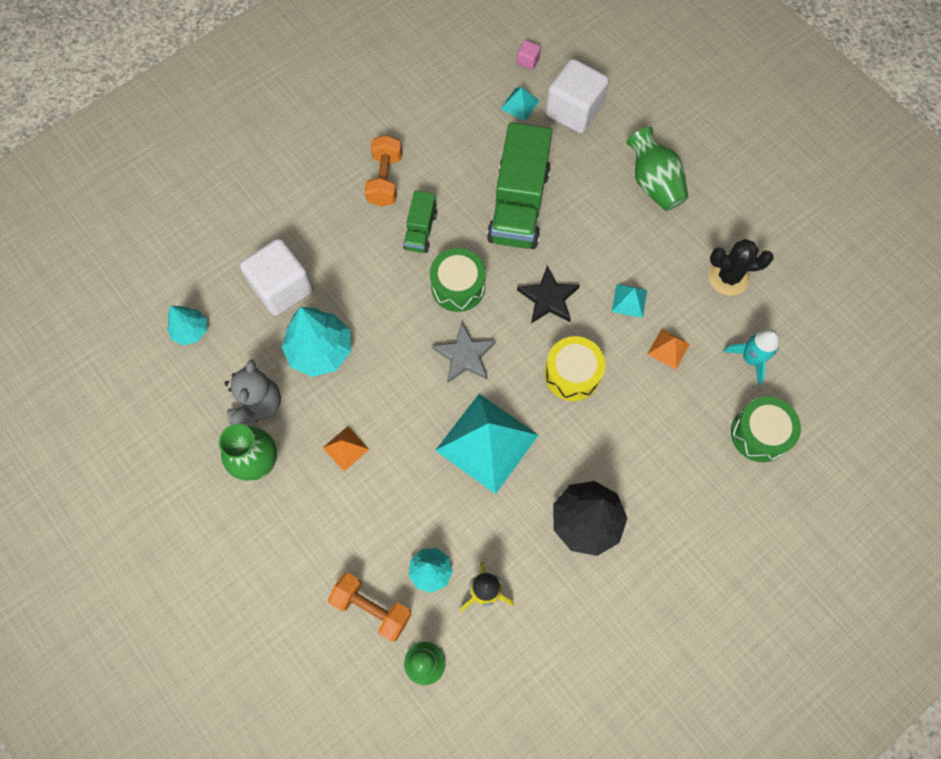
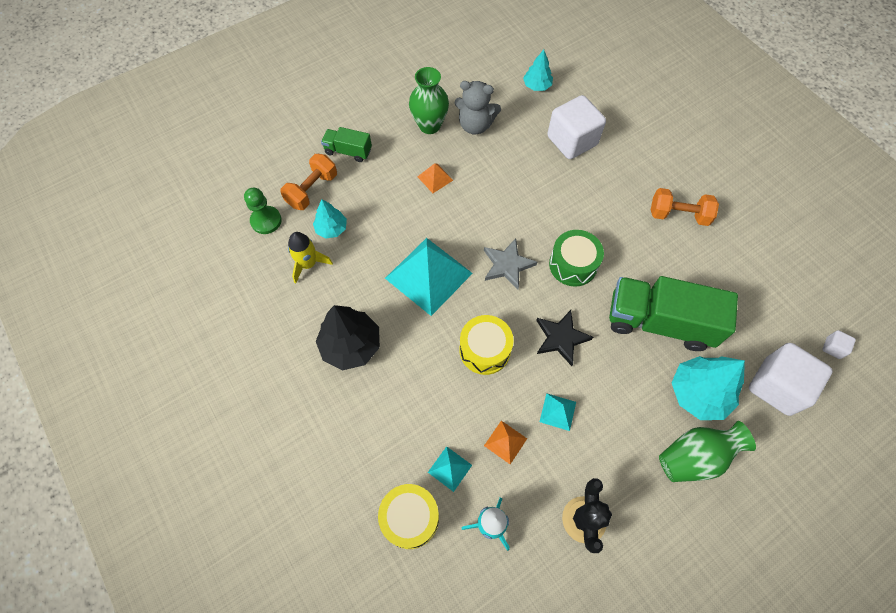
camera: 95 degrees right, 5 degrees down
(320, 350) = (517, 164): turquoise tree -> turquoise tree (698, 393)
(420, 230) = (628, 239): green truck -> green truck (348, 151)
(520, 104) = (777, 335): turquoise pyramid -> turquoise pyramid (450, 468)
(528, 61) = (833, 348): pink cube -> white cube
(759, 434) = (410, 518): green drum -> yellow drum

